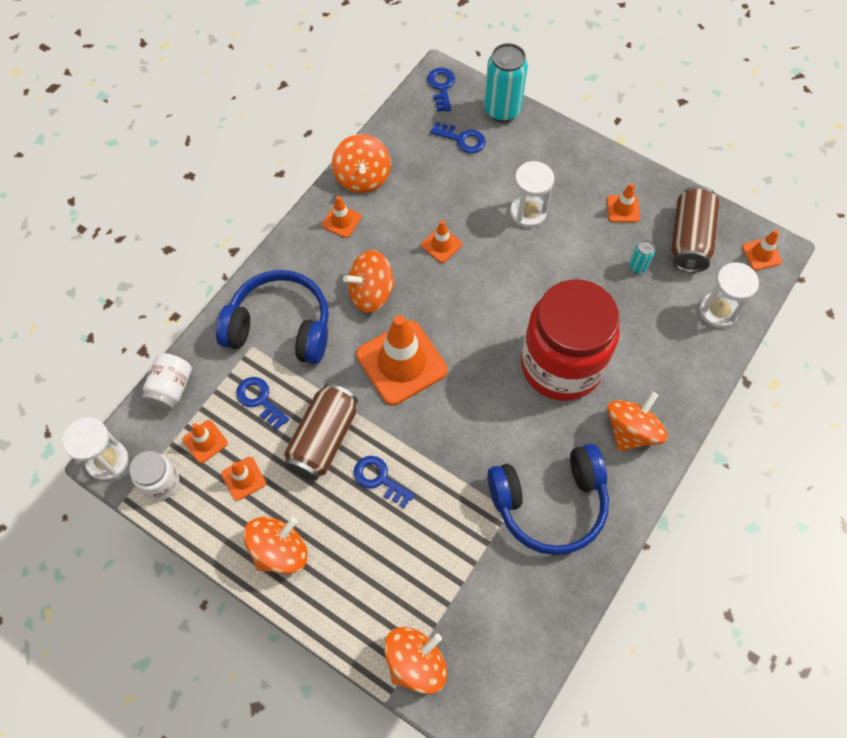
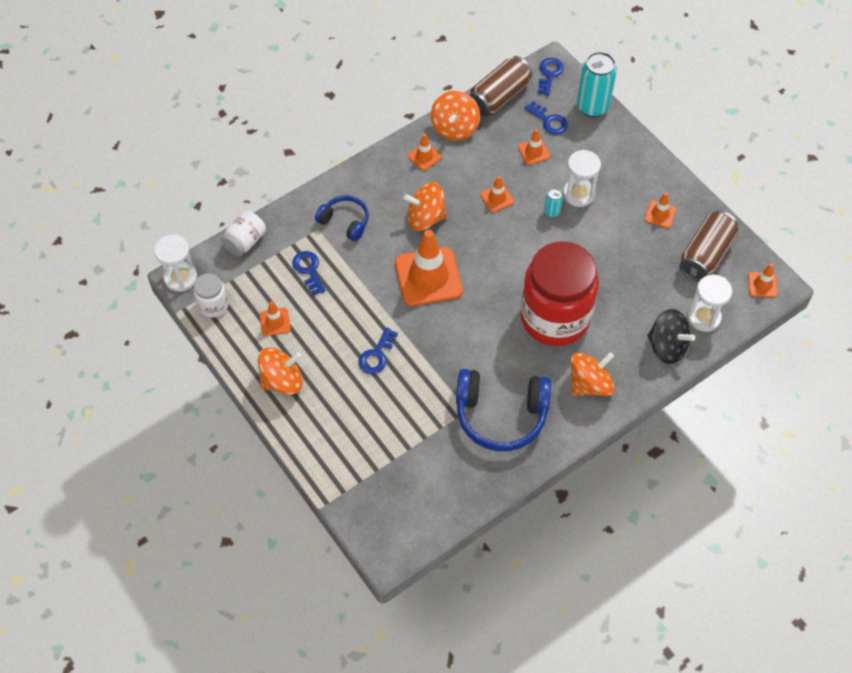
camera: 20 degrees right, 5 degrees down
(205, 441) = (256, 287): orange traffic cone -> orange traffic cone (534, 152)
(280, 327) = (345, 222): blue headphones -> blue headphones, size x0.57
(323, 439) = (345, 313): brown can -> brown can (499, 97)
(379, 479) = (376, 355): blue key -> blue key turned 120 degrees counterclockwise
(416, 663) = (352, 490): orange spinning top -> none
(637, 267) = (651, 263): turquoise can -> turquoise can (552, 212)
(694, 358) = (667, 346): none -> black spinning top

